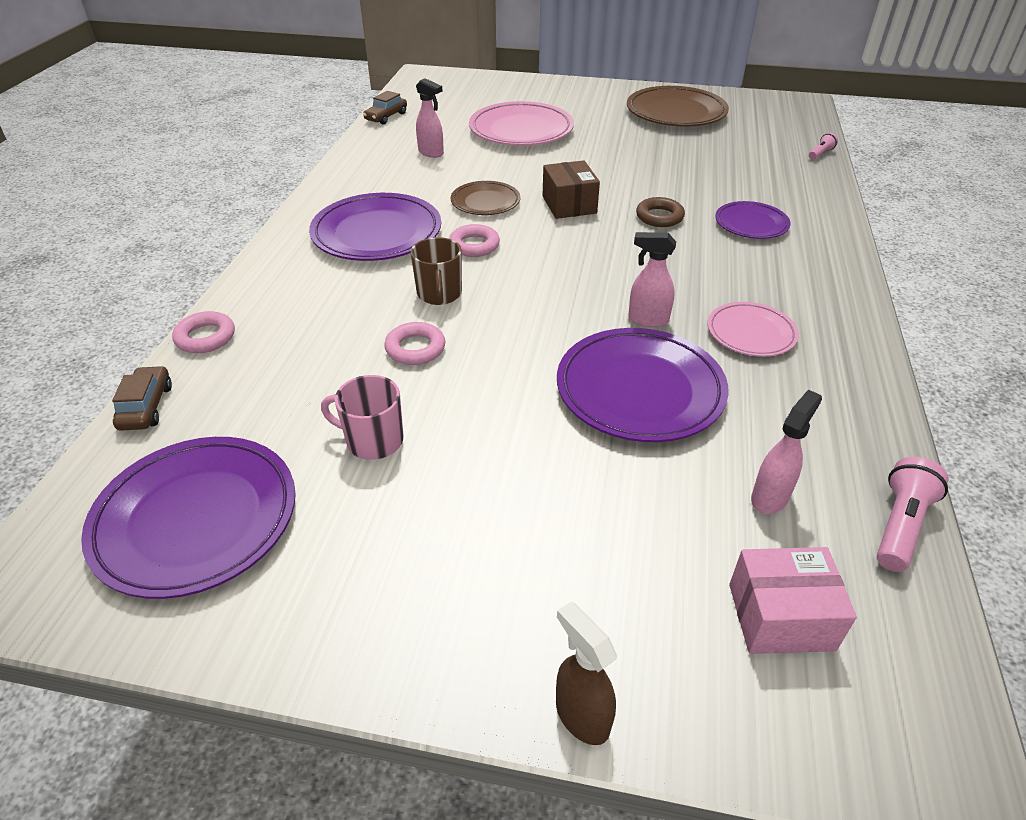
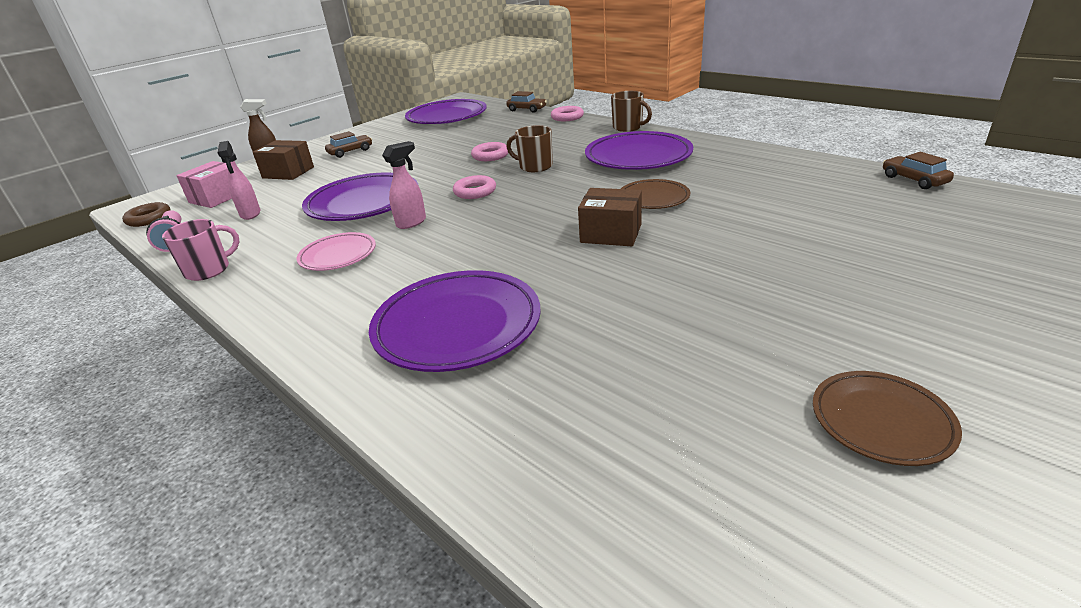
camera: 125 degrees right, 10 degrees down
(261, 266) = (628, 127): none -> brown mug
(373, 440) = (439, 142): pink mug -> pink mug (209, 270)
(431, 153) = (788, 190): pink spray bottle -> none
(467, 560) = (350, 151): none -> brown car
(474, 245) = (583, 184): pink ring -> pink ring (475, 191)
(521, 130) = (839, 248): pink plate -> none
(617, 590) = (288, 172): none -> brown box
(659, 217) = (537, 274): brown ring -> brown ring (149, 218)
(676, 113) = (881, 421): brown plate -> brown plate, size x0.57
(751, 224) = (457, 326): purple plate -> purple plate, size x1.75
(820, 153) = (567, 539): pink flashlight -> none

